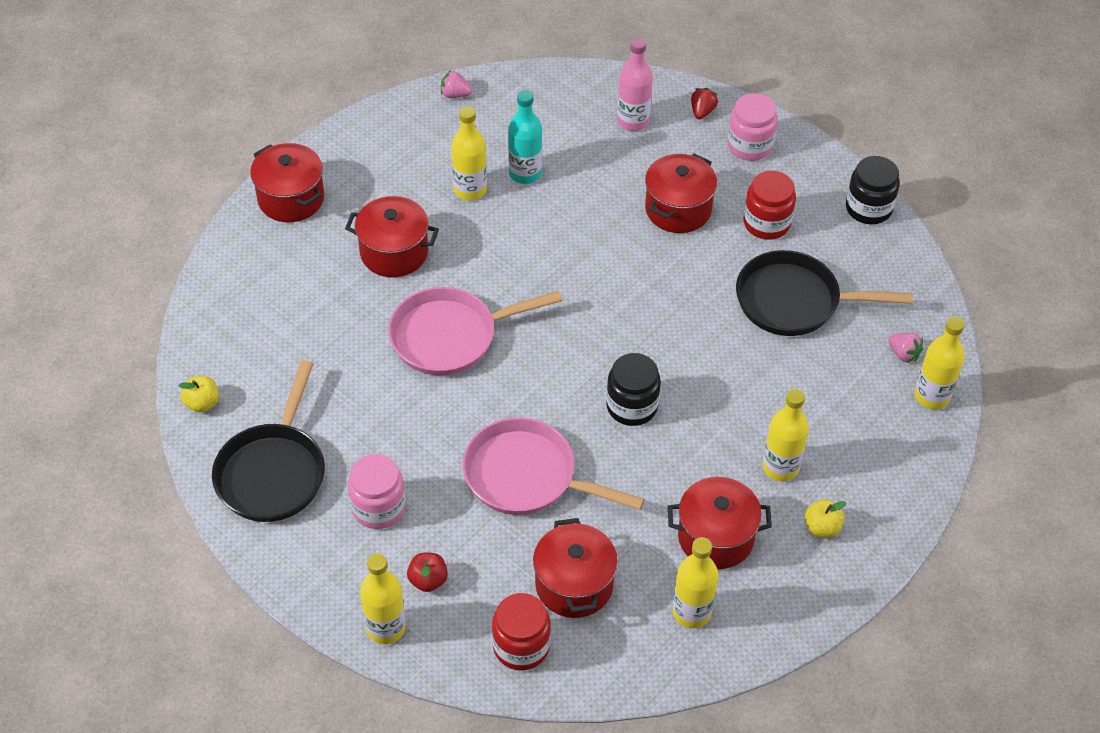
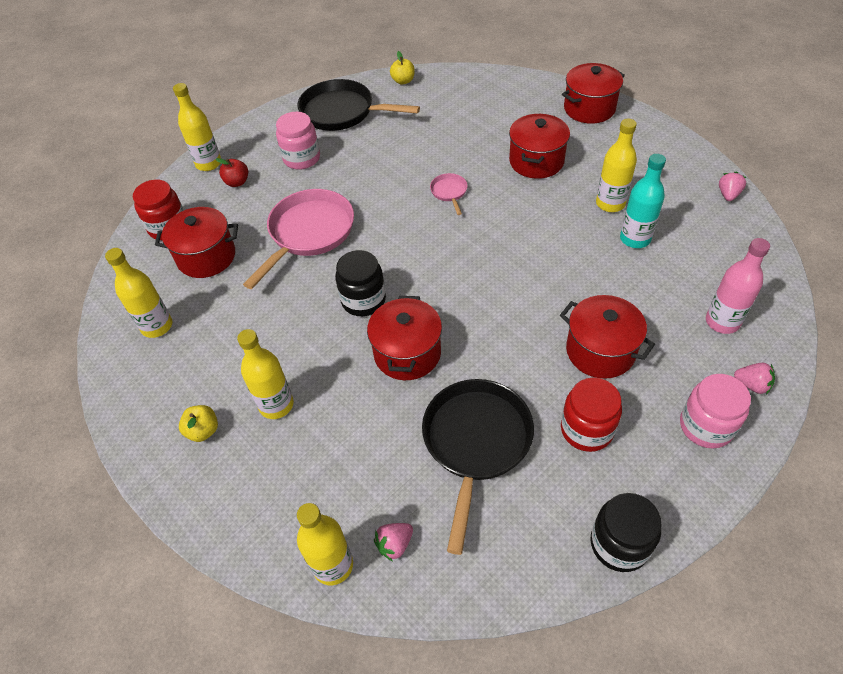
camera: 100 degrees right, 0 degrees up
(450, 336) = (449, 192): pink pan -> pink pan, size x0.45
(702, 111) = (751, 385): red strawberry -> pink strawberry
(715, 537) = (218, 348): red pot -> red pot (407, 353)

